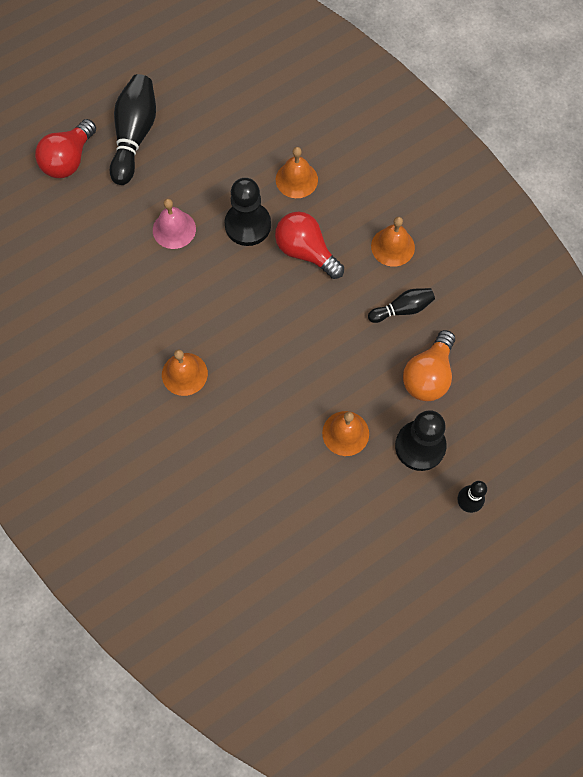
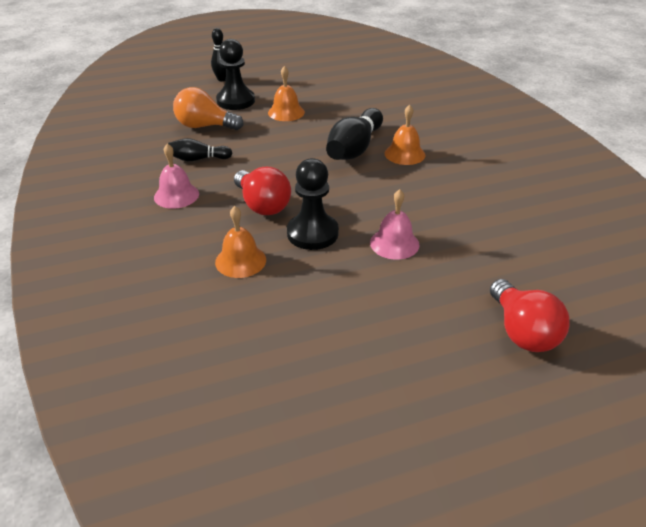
camera: 165 degrees left, 30 degrees down
(69, 160) = (522, 332): red light bulb -> red light bulb turned 120 degrees clockwise
(134, 136) = (429, 342): black bowling pin -> black bowling pin (354, 148)
(392, 246) = (176, 195): orange bell -> pink bell
(428, 375) = (204, 126): orange light bulb -> orange light bulb turned 120 degrees counterclockwise

